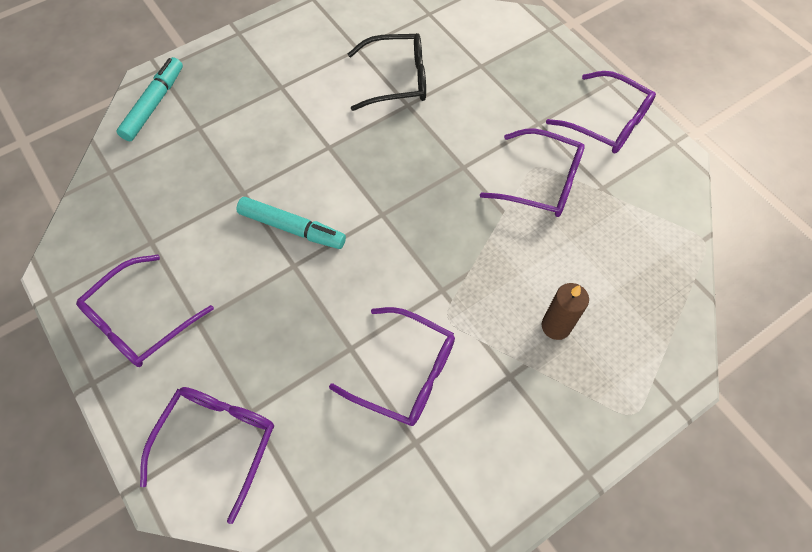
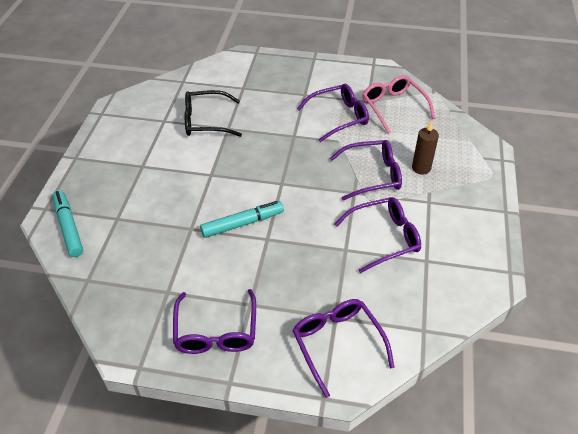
camera: 45 degrees left, 15 degrees down
(396, 80) = (206, 121): black glasses -> black glasses turned 135 degrees counterclockwise
(606, 122) = (334, 74): purple glasses -> purple glasses (372, 175)
(624, 220) = (393, 107): none -> pink glasses

